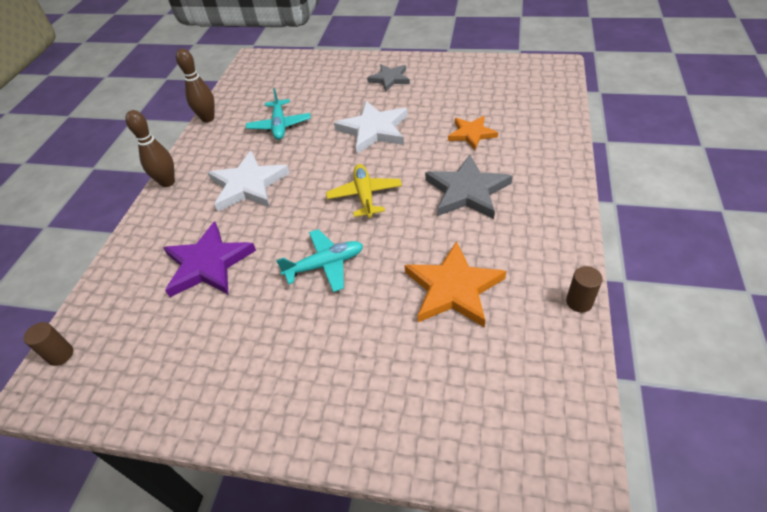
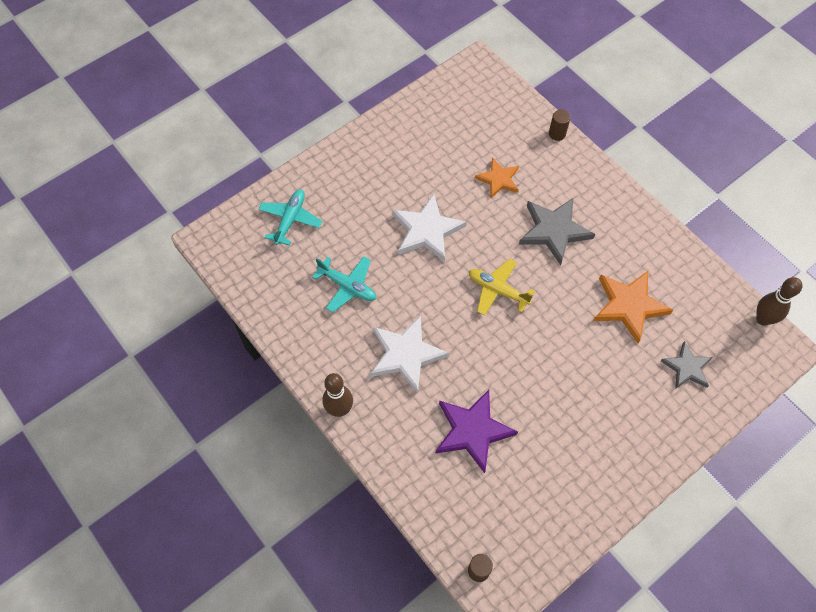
camera: 55 degrees left, 15 degrees up
(208, 118) = (273, 331): brown bowling pin -> brown bowling pin (763, 319)
(325, 265) = (543, 360): turquoise plane -> turquoise plane (290, 220)
(390, 79) = (369, 171): grey star -> grey star (687, 367)
(579, 302) = (693, 255): brown cylinder -> brown cylinder (557, 134)

